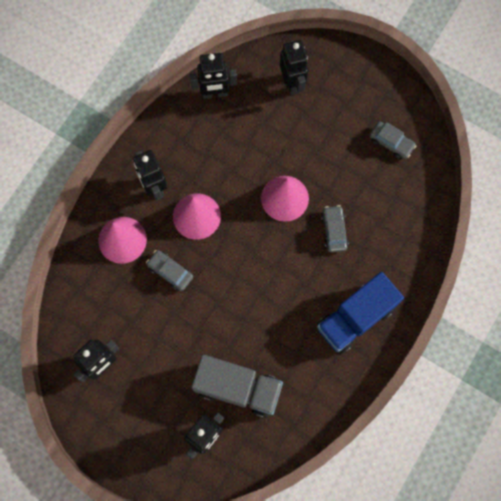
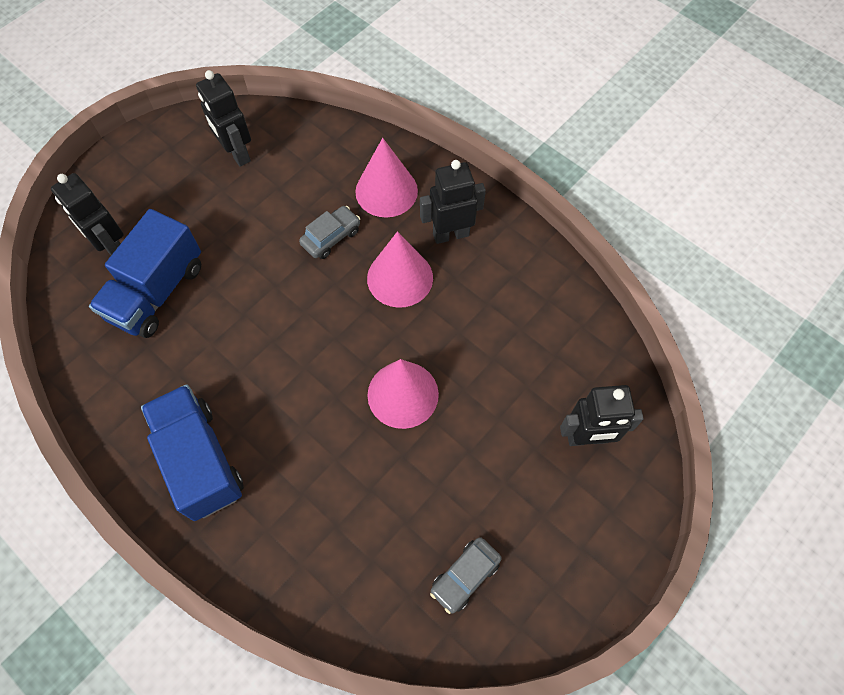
camera: 100 degrees right, 10 degrees down
(215, 93) = (579, 327): black robot -> none
(238, 388) = (157, 292): grey truck -> blue truck
(334, 231) = (338, 455): grey car -> none

